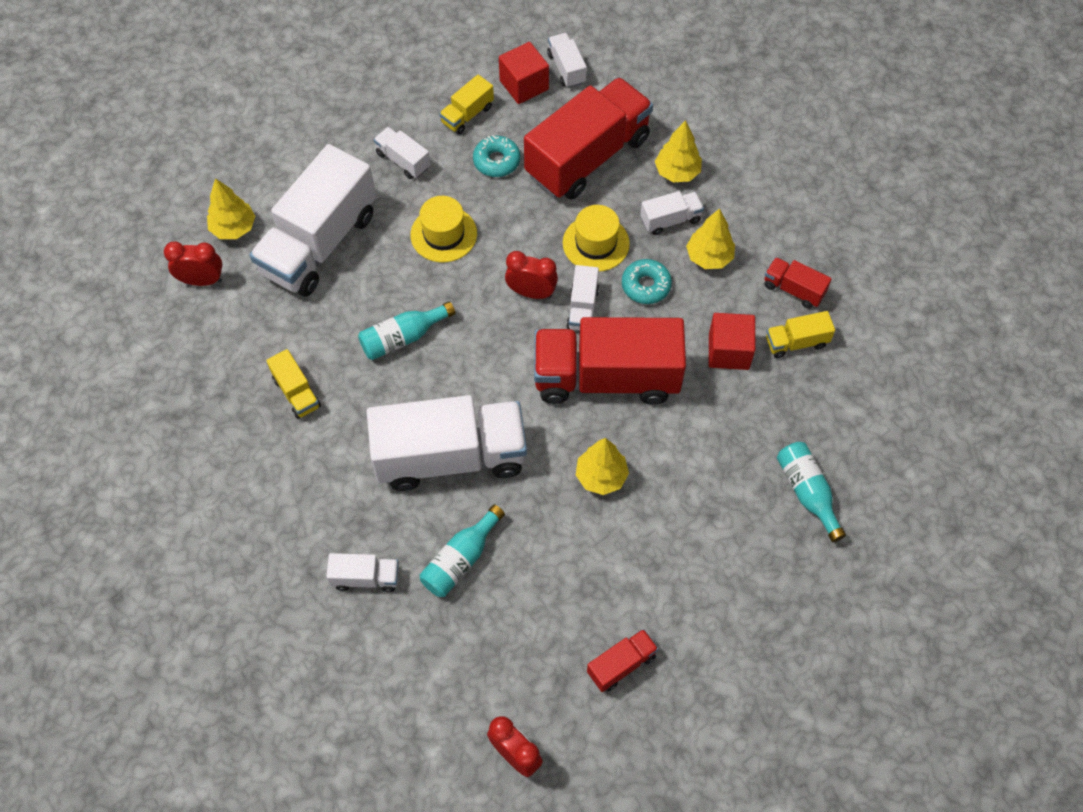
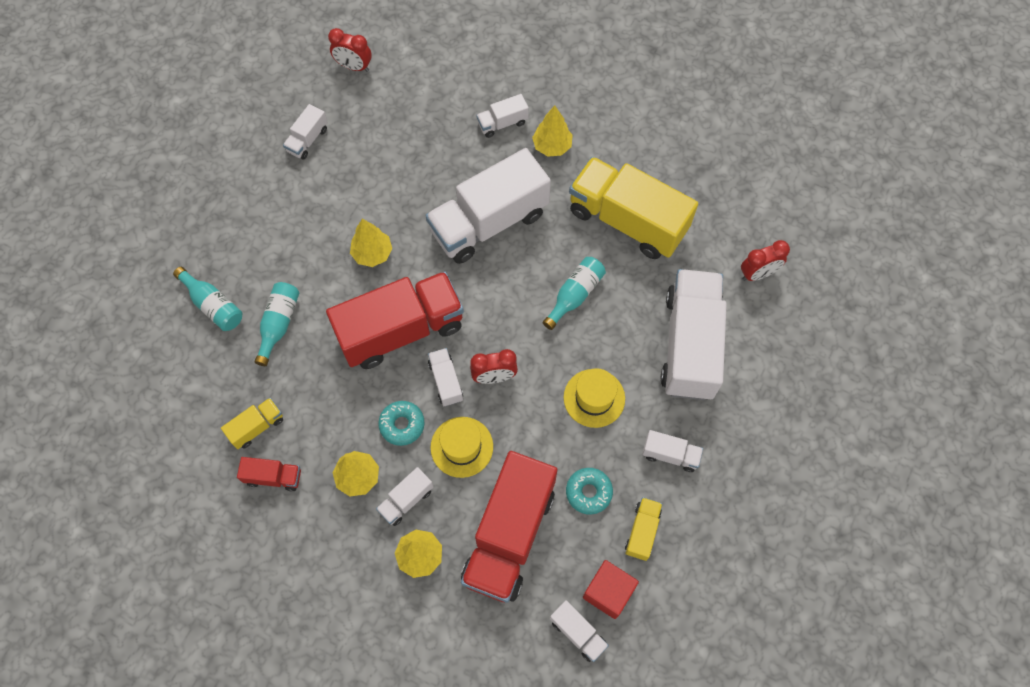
camera: 155 degrees right, 5 degrees up
(234, 228) = (766, 328): yellow tree -> yellow tree (552, 146)
(296, 392) = (627, 220): yellow truck -> yellow truck, size x2.29
(461, 559) = (445, 159): turquoise bottle -> turquoise bottle (279, 324)
(621, 664) = (307, 140): red truck -> white truck
(729, 351) = (311, 395): red cube -> none

